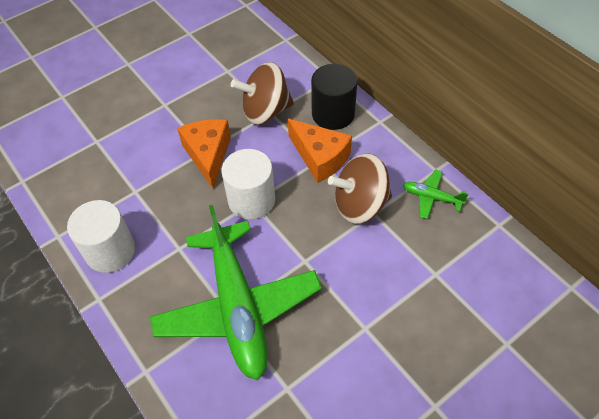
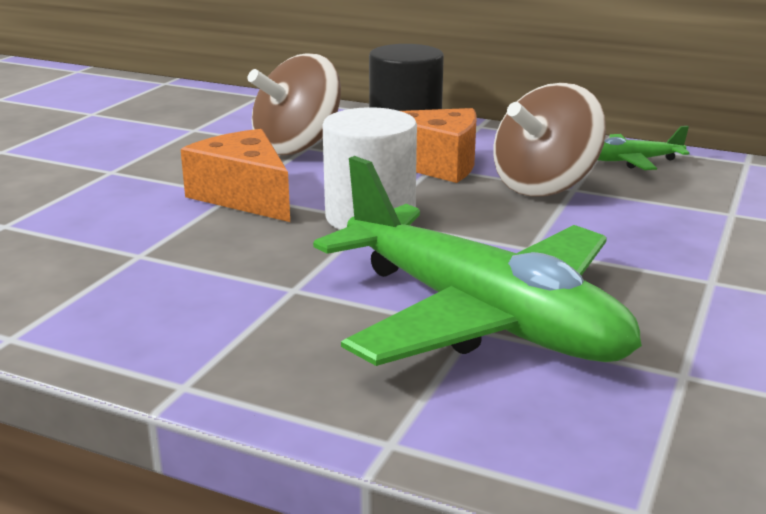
camera: 30 degrees left, 30 degrees down
(110, 251) = (153, 325): white cylinder -> none

